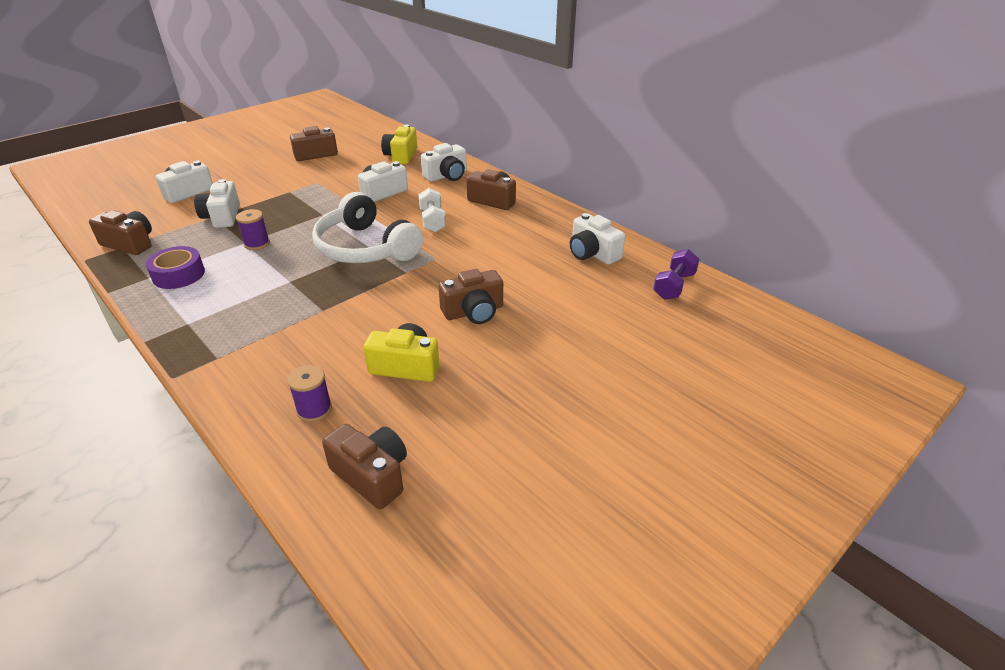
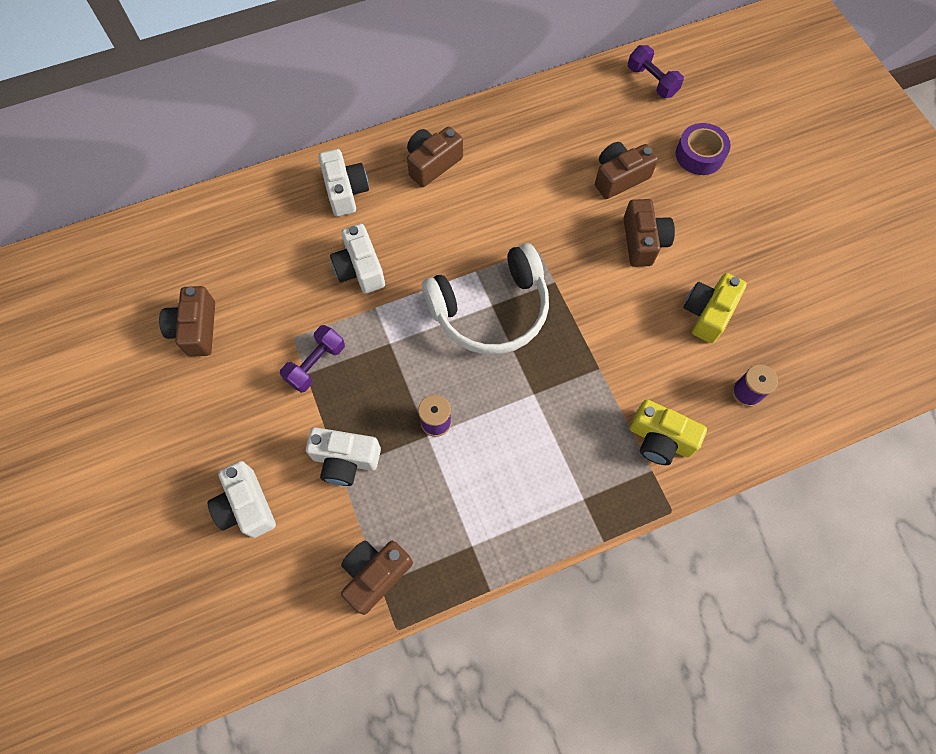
camera: 70 degrees left, 30 degrees up
(178, 275) = (478, 511): purple tape -> purple tape (699, 155)
(298, 193) = (316, 364): none -> purple dumbbell
(372, 475) = (829, 362): brown camera -> brown camera (619, 178)
(401, 156) = (259, 227): yellow camera -> yellow camera (660, 439)
(432, 221) = (455, 233): white dumbbell -> none
(592, 253) = (577, 117): white camera -> none

